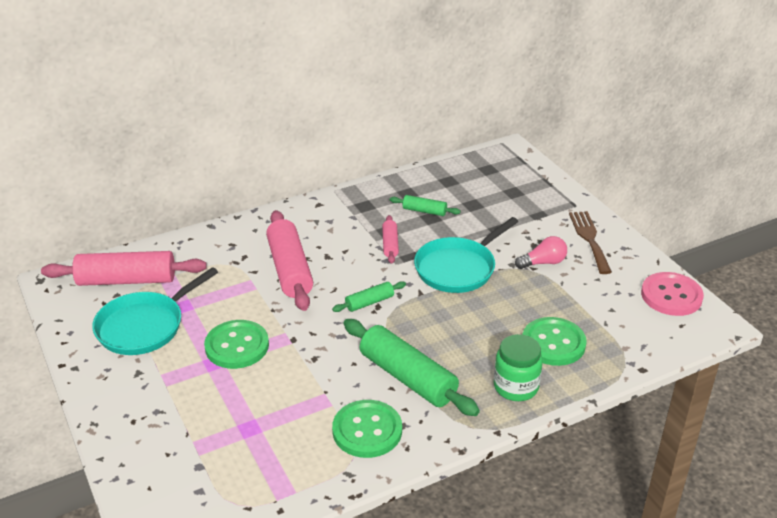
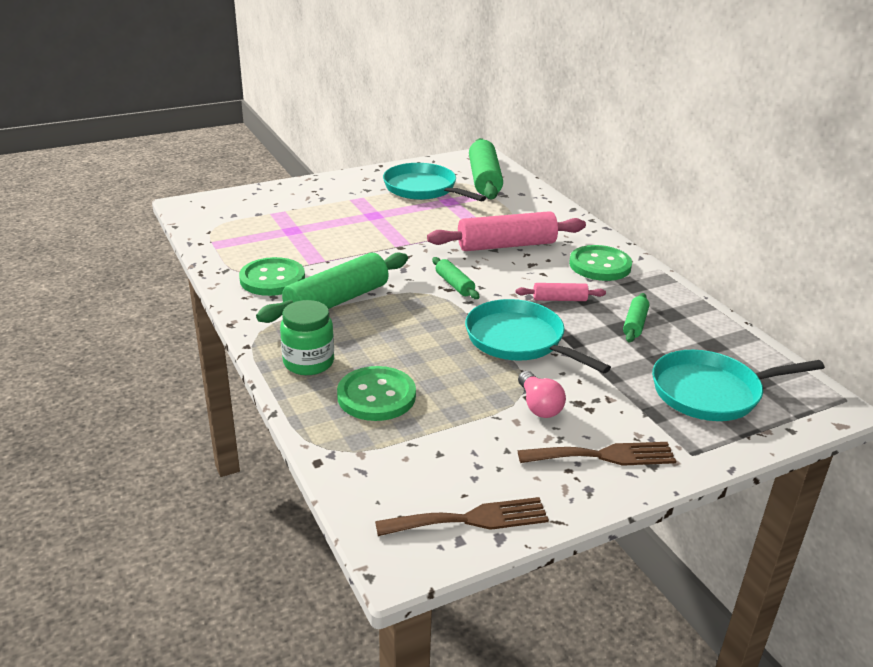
camera: 90 degrees right, 5 degrees down
(126, 280) = (484, 180): pink rolling pin -> green rolling pin
(237, 346) = (394, 224): green button -> green button (600, 265)
(507, 189) = (711, 392): none -> turquoise pan
(671, 296) = (470, 519): pink button -> brown fork

